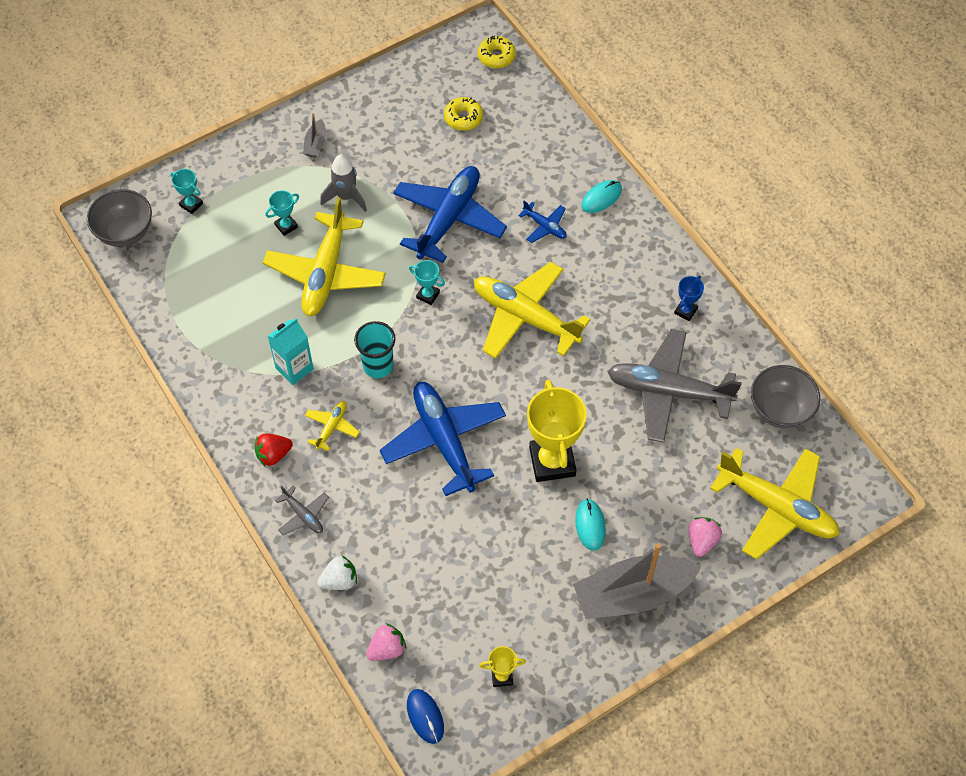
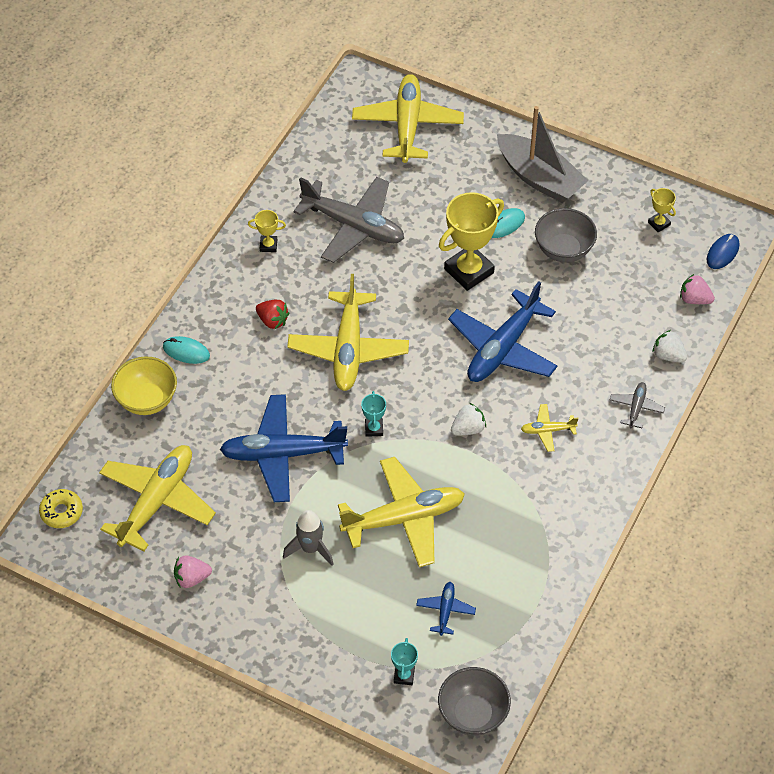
camera: 120 degrees left, 5 degrees down
(273, 455) = (602, 457): red strawberry -> red strawberry (272, 321)
(286, 226) = (375, 579): turquoise trophy -> none
(294, 368) = (514, 488): turquoise carton -> none
(315, 144) = (264, 609): grey boat -> none
(378, 366) = (468, 428): turquoise cup -> white strawberry
(463, 118) = (157, 501): yellow donut -> yellow plane
(545, 226) = (244, 378): blue plane -> blue plane (445, 610)
(568, 151) = (147, 400): none -> yellow bowl
(668, 391) = (353, 226): grey plane -> grey plane turned 45 degrees counterclockwise
(685, 311) = (268, 245): blue trophy -> yellow trophy
(702, 541) = (467, 156): pink strawberry -> pink strawberry (191, 578)
(780, 410) = (321, 153): grey bowl -> grey bowl (563, 250)

